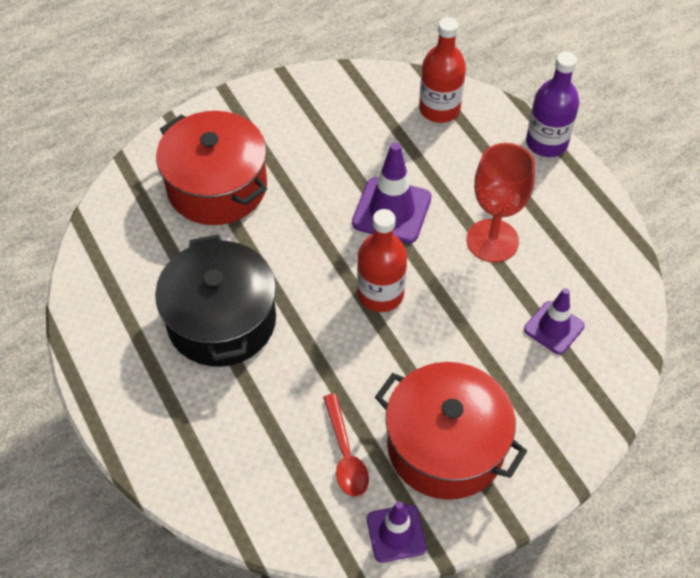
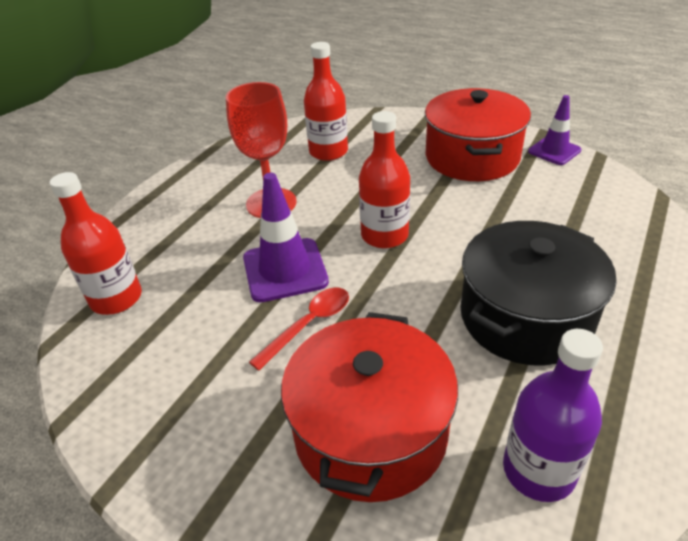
camera: 120 degrees left, 15 degrees down
(345, 454) = (537, 191): red spoon -> red spoon (308, 325)
(546, 143) = (131, 216): purple bottle -> purple bottle (538, 470)
(554, 328) = (328, 152): purple traffic cone -> red bottle

